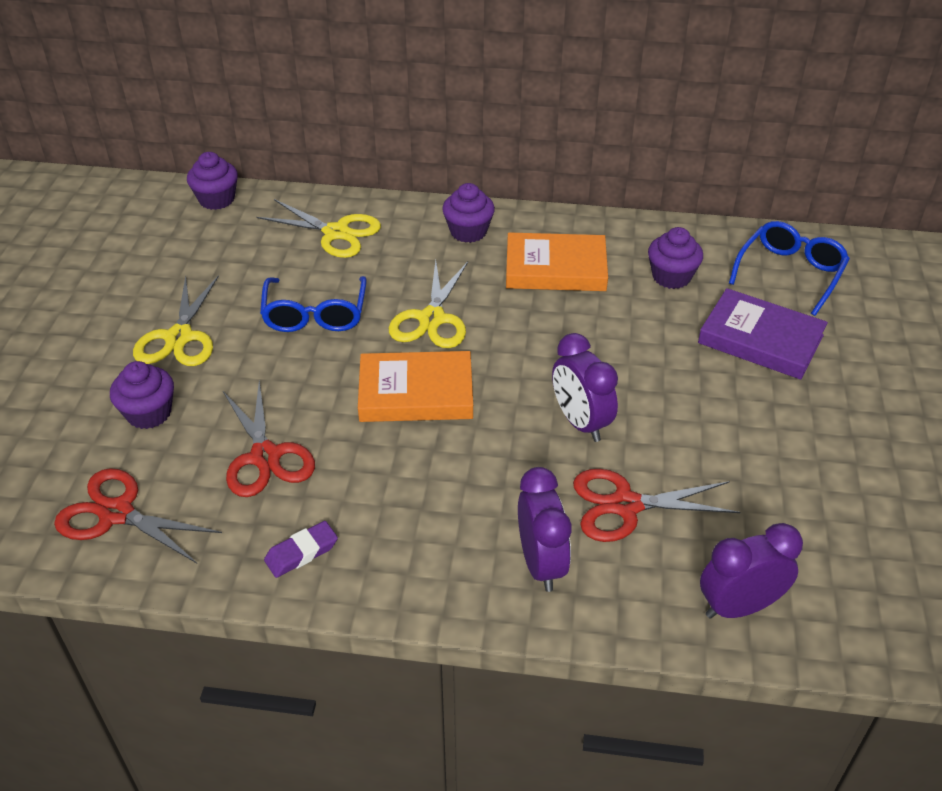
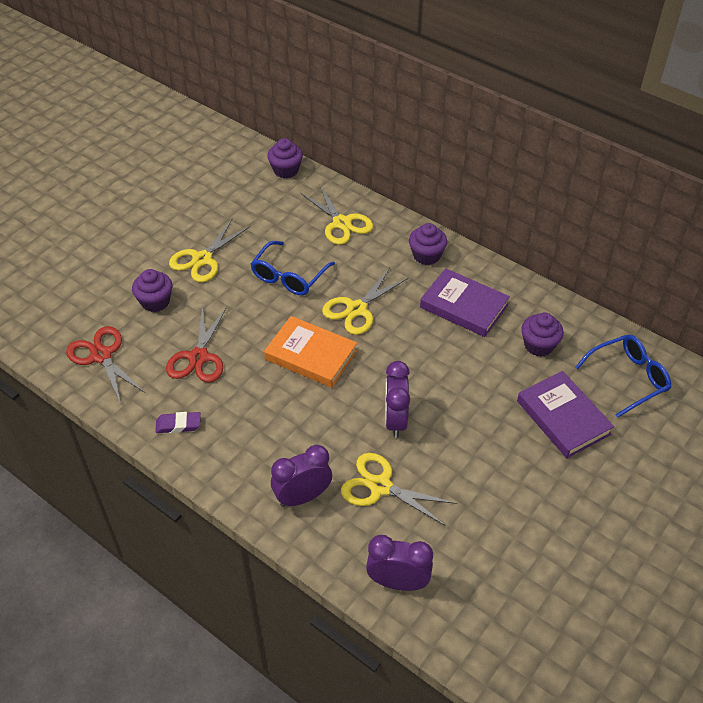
camera: 30 degrees right, 5 degrees up
(541, 563) = (302, 497): purple clock -> purple clock turned 135 degrees counterclockwise
(555, 268) = (463, 306): orange book -> purple book
(626, 505) = (380, 486): red scissors -> yellow scissors

